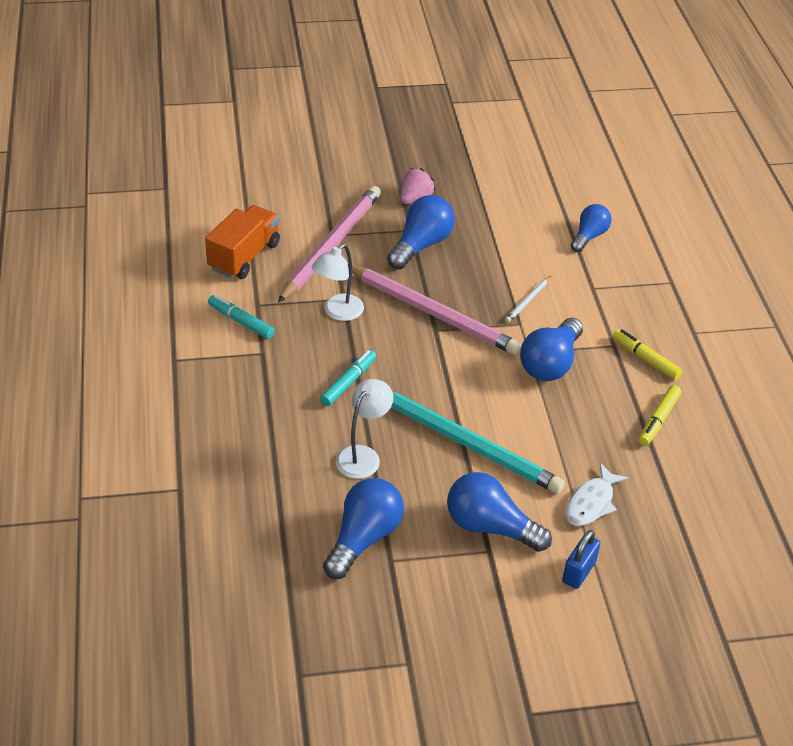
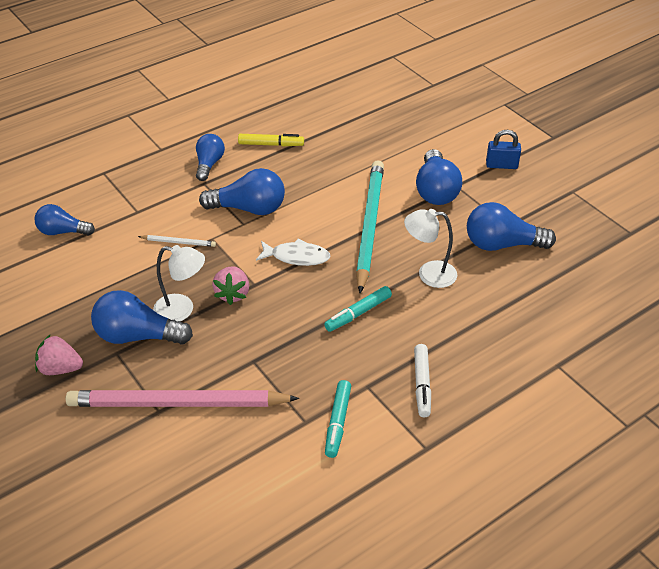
camera: 115 degrees left, 0 degrees up
(236, 387) = (422, 384): none -> white marker
(244, 256) = (238, 469): orange truck -> none
(338, 312) = (275, 356): white lamp -> white lamp (182, 310)
(348, 382) = (358, 313): turquoise marker -> turquoise marker turned 45 degrees counterclockwise
(432, 312) = (232, 294): pink pencil -> pink strawberry
(578, 572) = (436, 145): blue padlock -> blue padlock (501, 165)
(591, 503) = (374, 154): white fish -> white fish (297, 257)
(645, 359) = (209, 164): yellow marker -> blue light bulb

